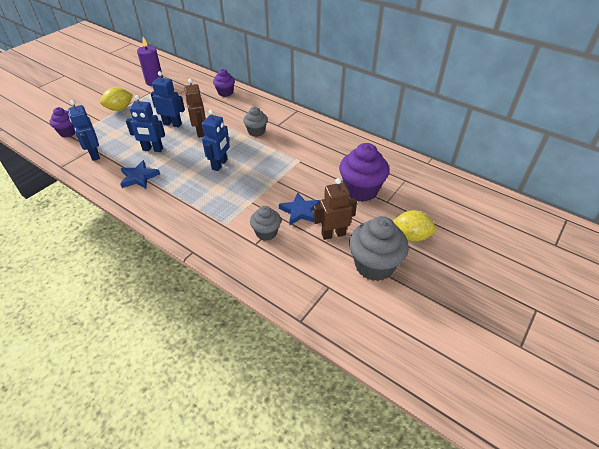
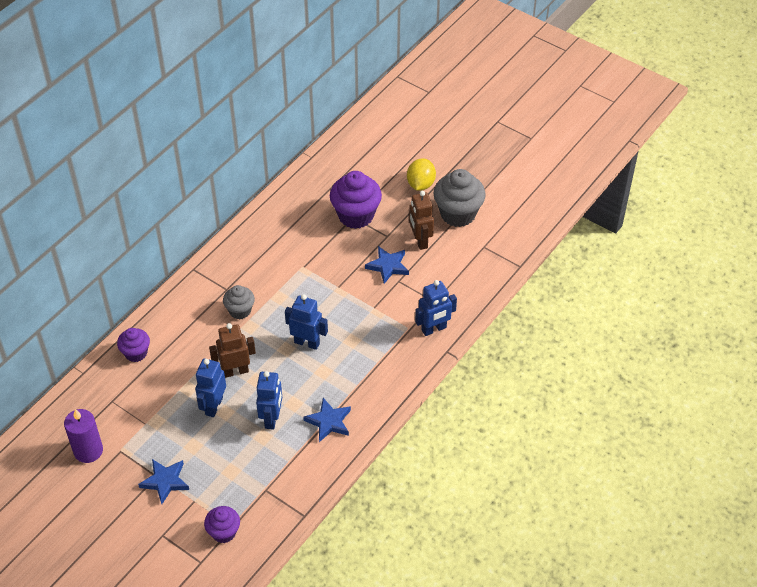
camera: 90 degrees left, 5 degrees up
(94, 154) = (280, 483): blue robot -> blue robot (434, 329)
(119, 108) = (165, 481): yellow lemon -> blue star
(266, 233) = (419, 293): grey cupcake -> none

